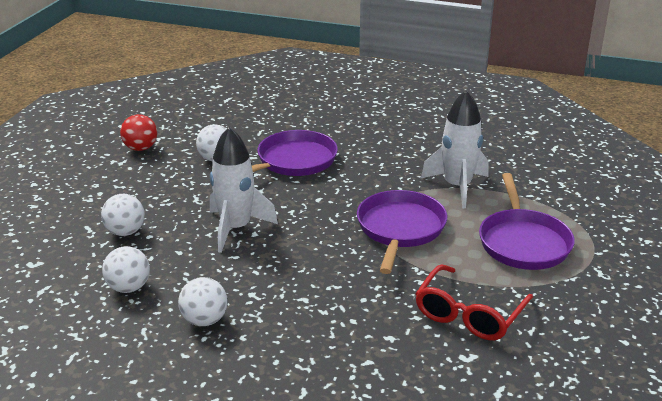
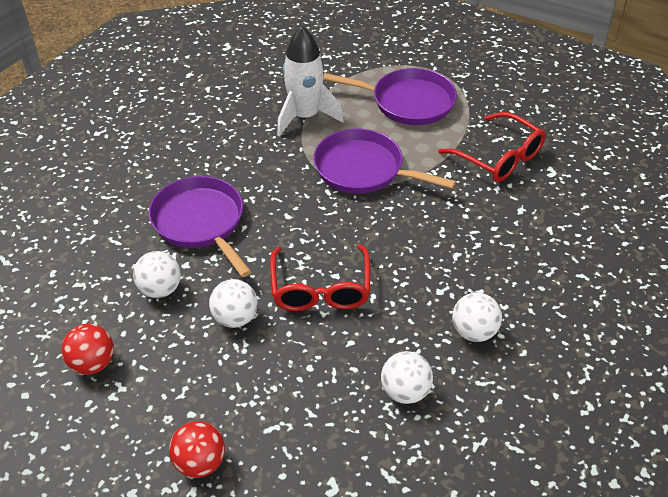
camera: 75 degrees left, 15 degrees up
(57, 204) = (200, 463): none -> red ball
(125, 232) = (293, 390): white ball -> white ball (235, 318)
(236, 228) = (320, 289): white rocket -> red glasses

